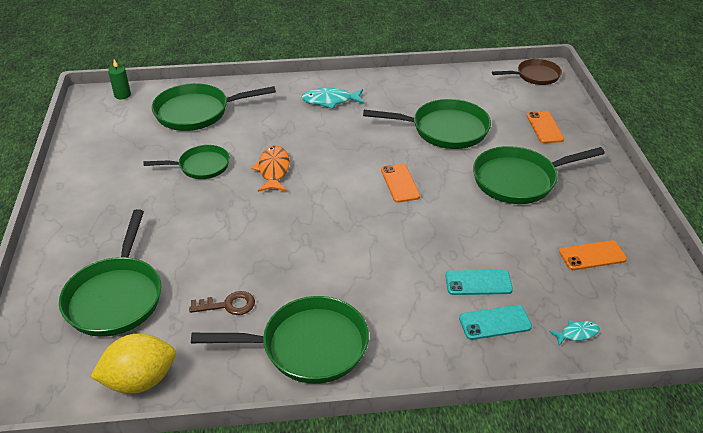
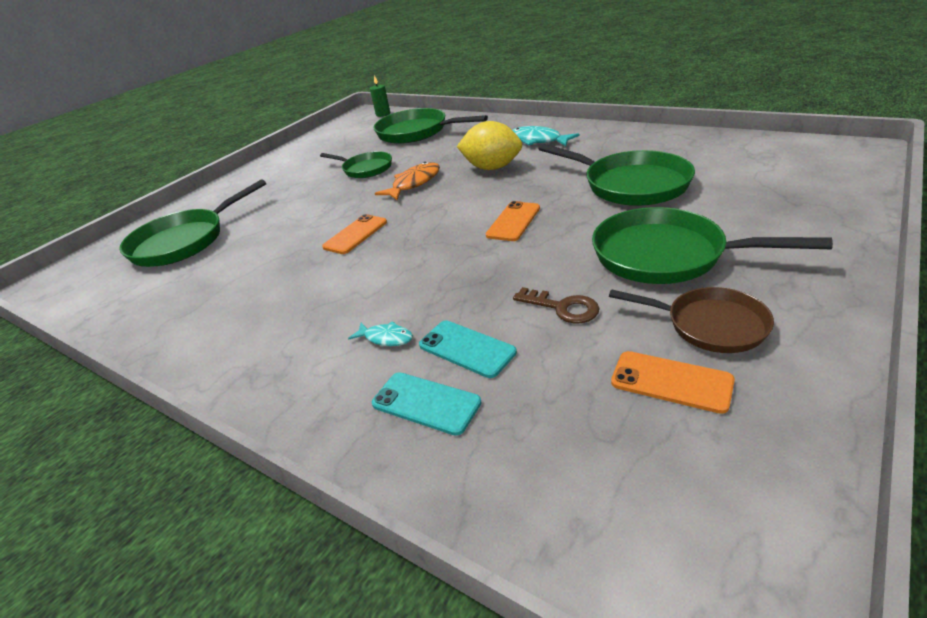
camera: 45 degrees right, 5 degrees down
(140, 380) = (106, 306): yellow lemon -> yellow lemon (492, 168)
(228, 305) = (233, 275): brown key -> brown key (563, 308)
(307, 346) = (232, 335): green pan -> none
(535, 76) = (829, 152): brown pan -> brown pan (709, 325)
(544, 127) = (778, 208): orange phone -> orange phone (355, 234)
(577, 333) = (515, 476): turquoise fish -> turquoise fish (386, 338)

